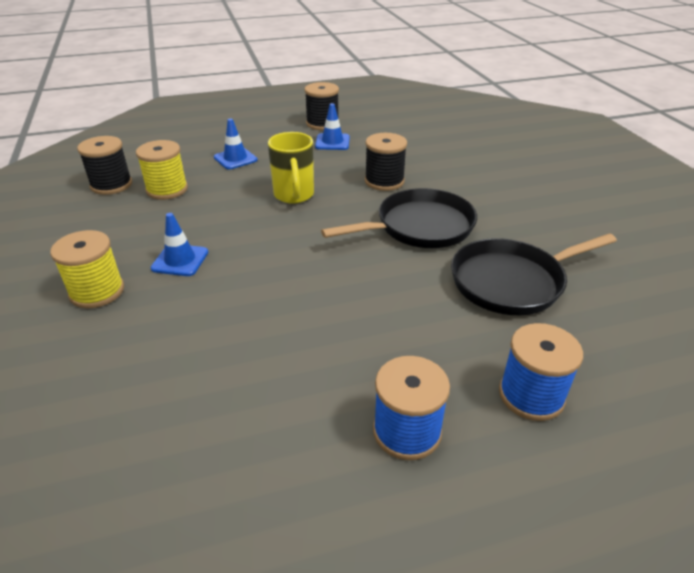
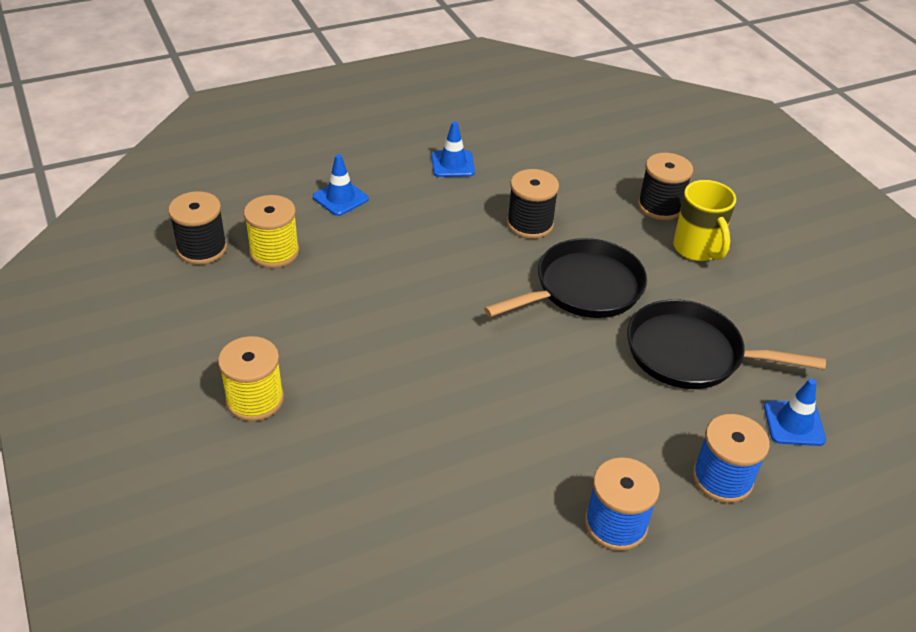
camera: 10 degrees left, 5 degrees up
(180, 260) = (330, 352): blue traffic cone -> blue traffic cone (794, 423)
(294, 195) = (430, 252): yellow mug -> yellow mug (697, 249)
(322, 123) = (431, 132): black spool -> black spool (660, 206)
(512, 282) = (691, 353): black pan -> black pan turned 45 degrees clockwise

